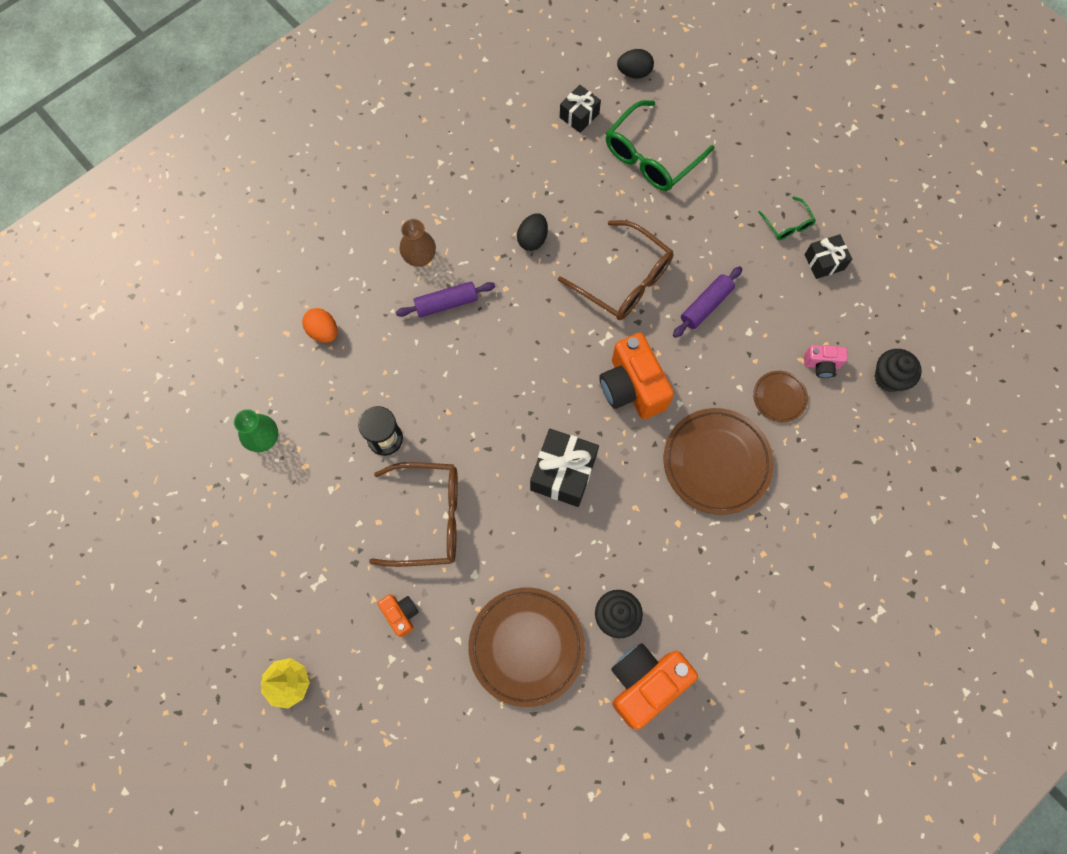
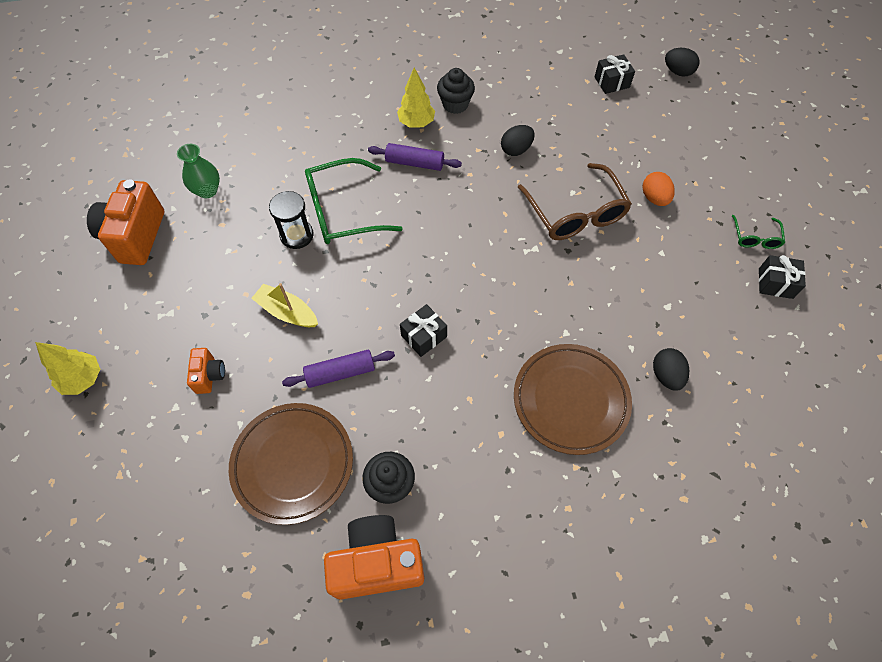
camera: 30 degrees right, 10 degrees down
(323, 331) = (306, 139): orange egg -> orange egg (654, 198)
(420, 258) = (416, 123): brown vase -> yellow tree
(428, 518) = (287, 312): brown glasses -> yellow boat
(563, 473) = (424, 336): black gift -> black gift, size x0.61
(632, 387) = (529, 299): orange camera -> orange camera (135, 236)
(651, 157) = (656, 135): green glasses -> green glasses (342, 211)
(706, 306) = (638, 266): purple rolling pin -> purple rolling pin (340, 373)
(779, 397) = (666, 375): brown plate -> black egg
(821, 365) = (725, 368): pink camera -> none
(889, 378) = (791, 414): black cupcake -> black cupcake (455, 104)

